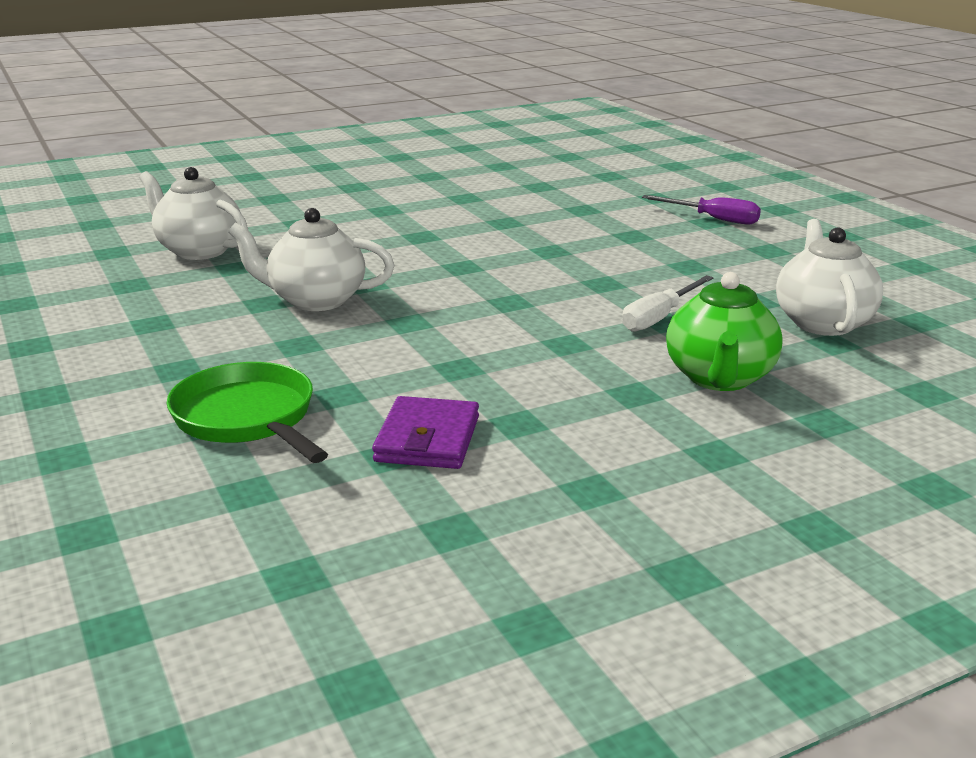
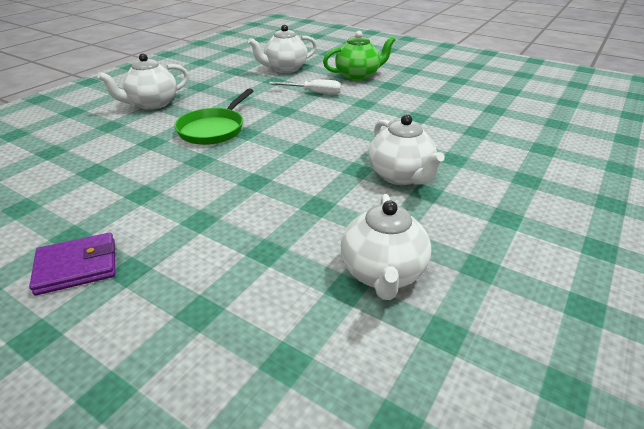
camera: 120 degrees left, 10 degrees up
(248, 418) = (525, 142): green pan -> green pan (214, 129)
(427, 439) = (475, 106): purple wallet -> purple wallet (77, 266)
(713, 219) = (152, 104): purple screwdriver -> white teapot

